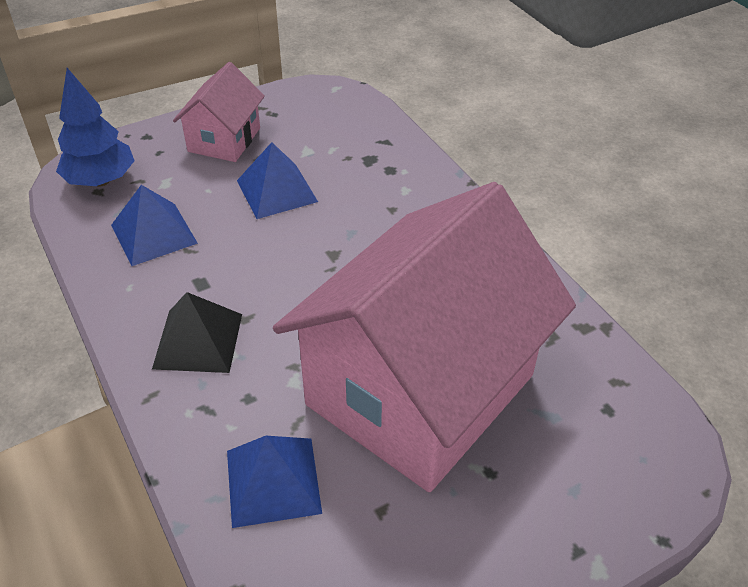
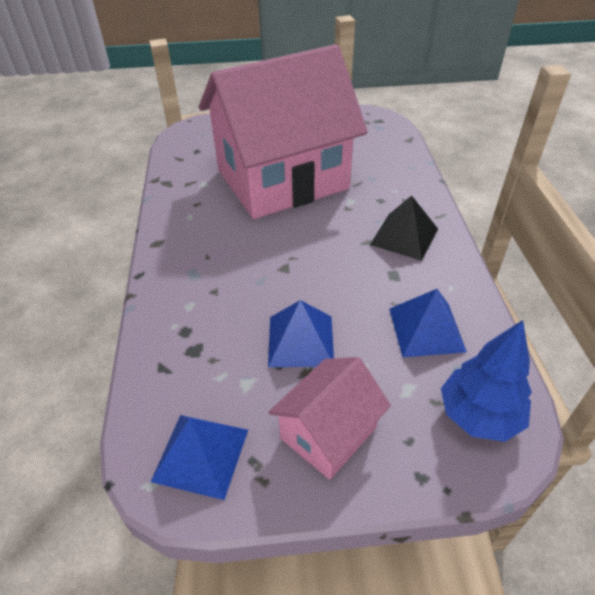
camera: 155 degrees left, 0 degrees up
(273, 481) = (379, 165): blue pyramid -> blue pyramid (201, 455)

